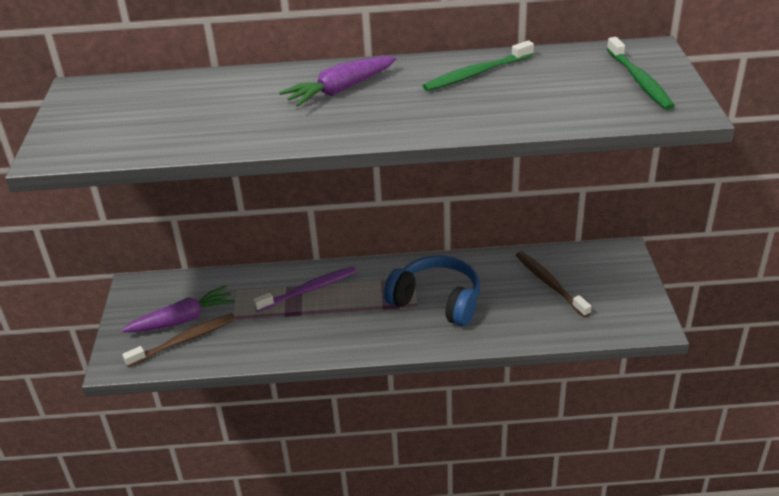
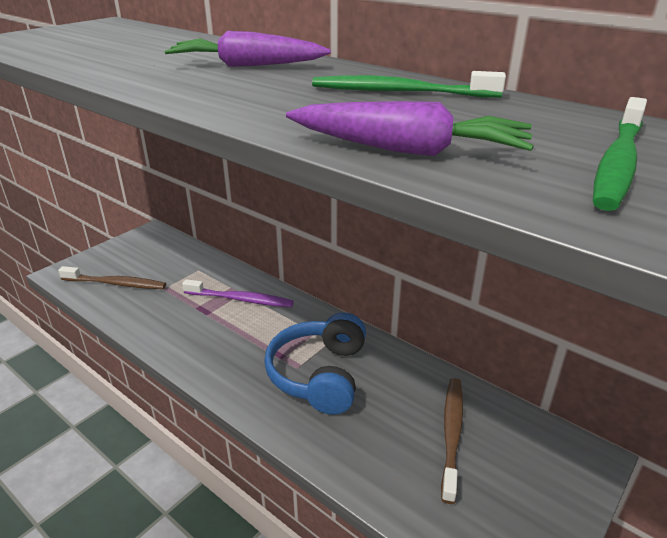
camera: 40 degrees right, 5 degrees down
(182, 319) = (138, 269): purple carrot -> purple carrot (408, 150)
(437, 301) = (319, 374): blue headphones -> blue headphones turned 150 degrees counterclockwise

